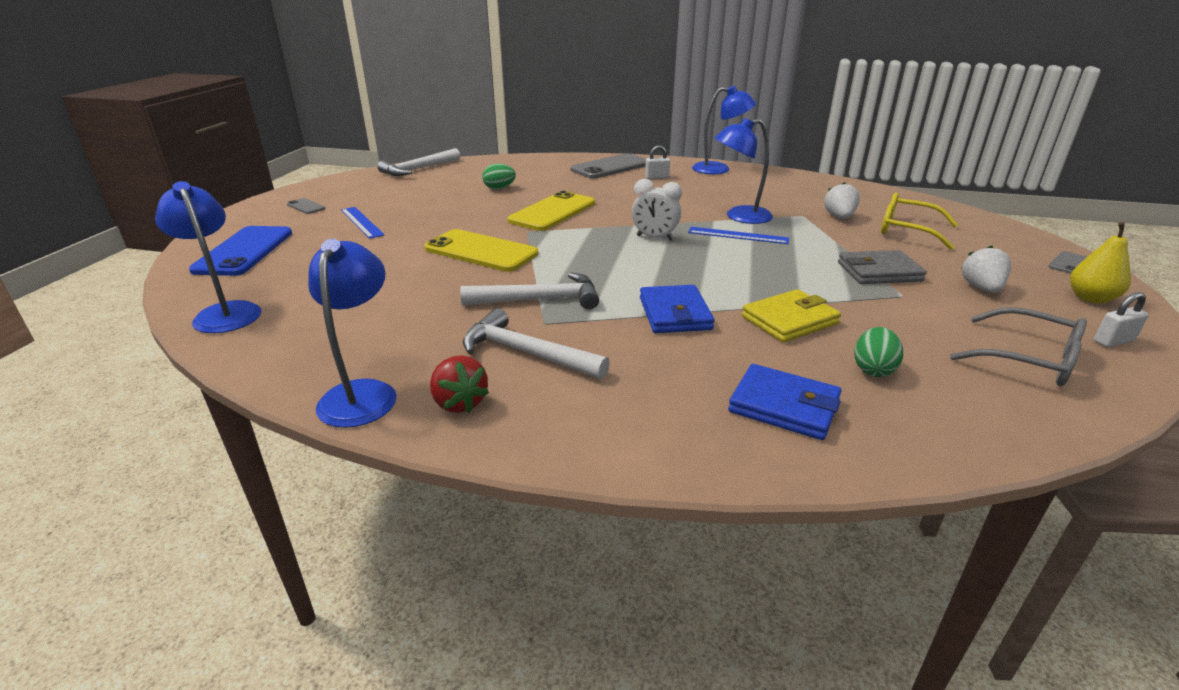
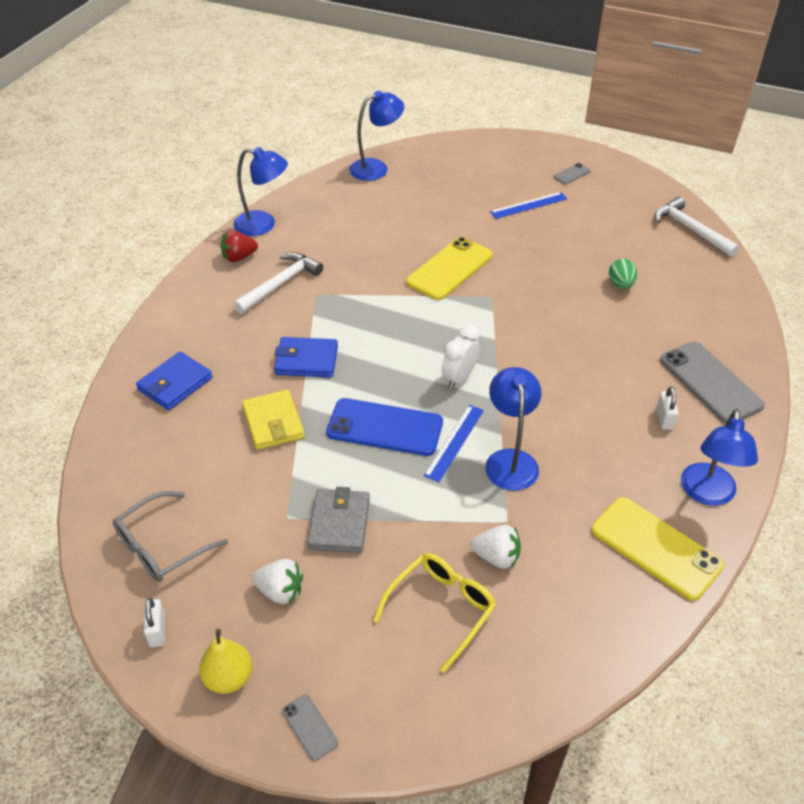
camera: 100 degrees right, 15 degrees up
(244, 251) = (474, 159): blue phone -> blue phone (385, 427)
(539, 300) = (351, 295): white hammer -> none
(553, 212) = (542, 317): yellow phone -> yellow phone (655, 548)
(873, 369) = (191, 444): green egg -> none

